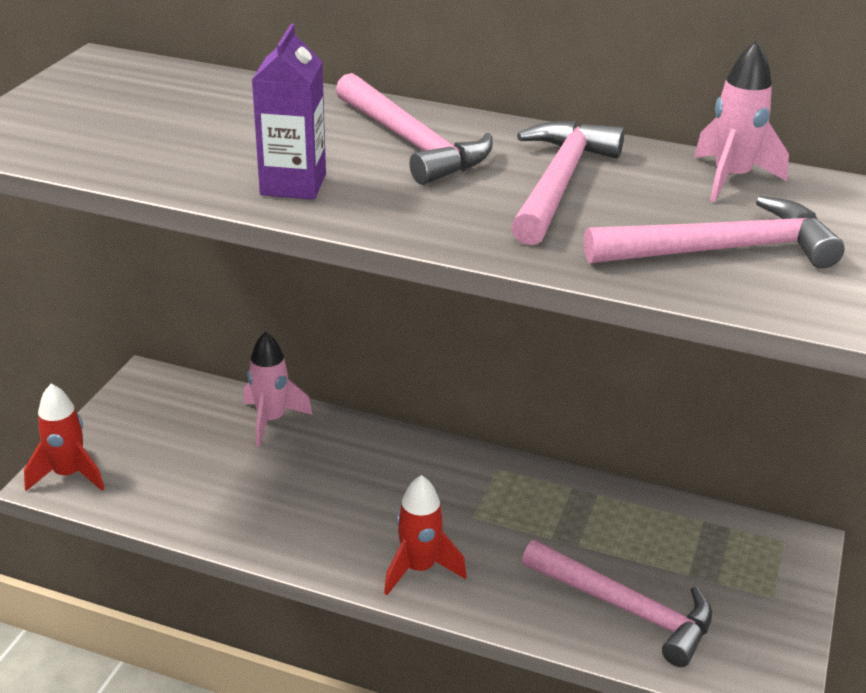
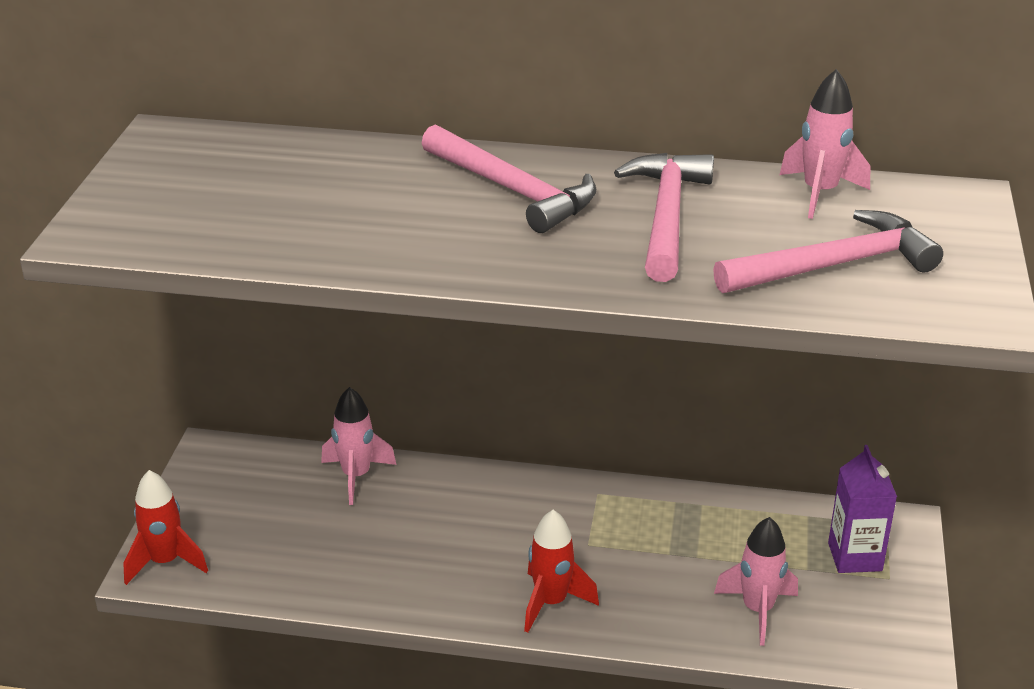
camera: 10 degrees left, 0 degrees up
(293, 185) = (419, 247): purple carton -> purple carton (855, 557)
(626, 609) = (757, 610): pink hammer -> pink rocket

